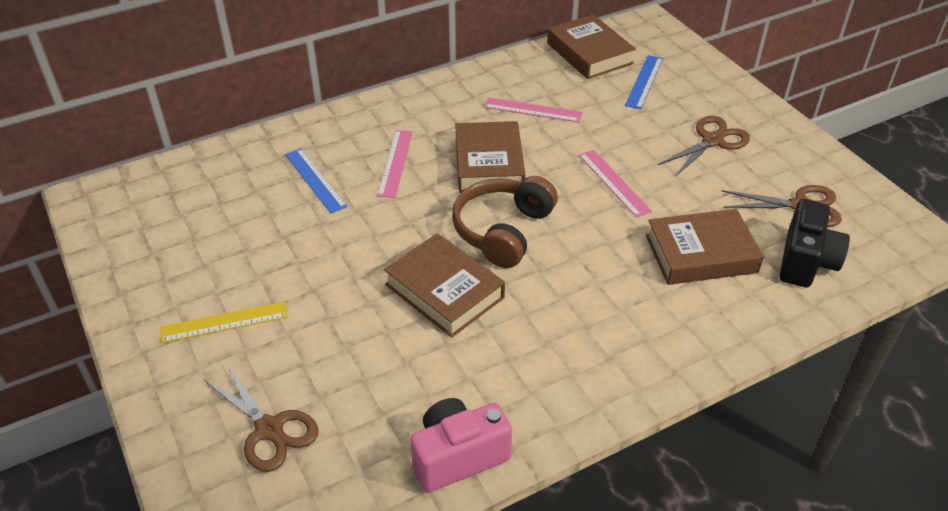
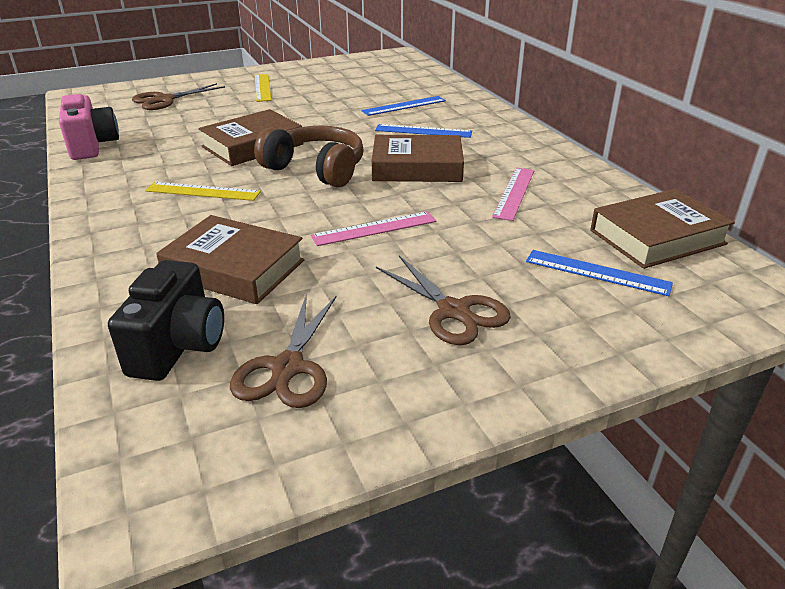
camera: 95 degrees right, 10 degrees down
(395, 163) = (423, 131): pink ruler -> blue ruler
(569, 307) = (203, 191): none -> yellow ruler
(701, 254) = (234, 268): brown book -> brown book turned 60 degrees counterclockwise
(806, 262) = (178, 346): black camera -> black camera turned 105 degrees counterclockwise

